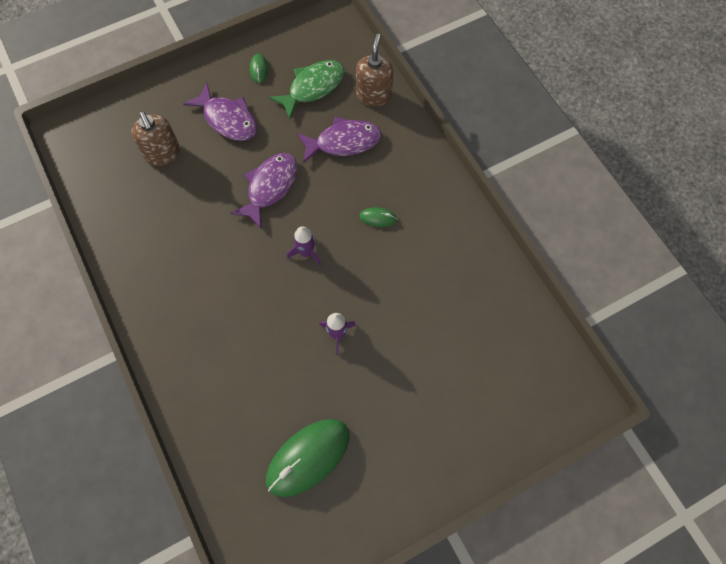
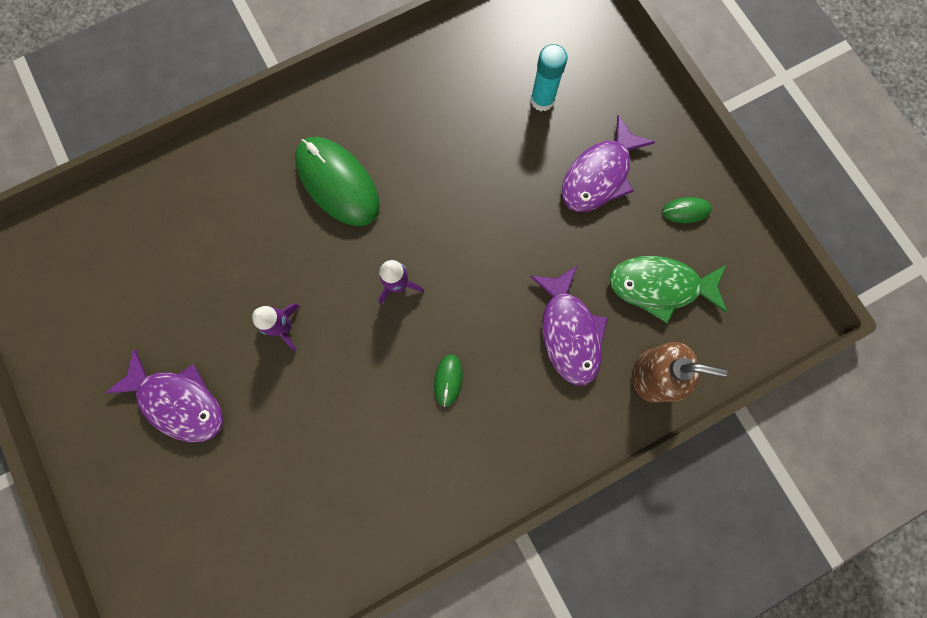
camera: 90 degrees right, 10 degrees up
(163, 154) = (542, 100): brown soap dispenser -> turquoise glue stick
(270, 187) = (494, 235): purple fish -> purple fish (179, 401)
(308, 457) = (136, 295): green mouse -> green mouse (338, 183)
(313, 87) = (659, 286): green fish -> green fish turned 135 degrees clockwise

